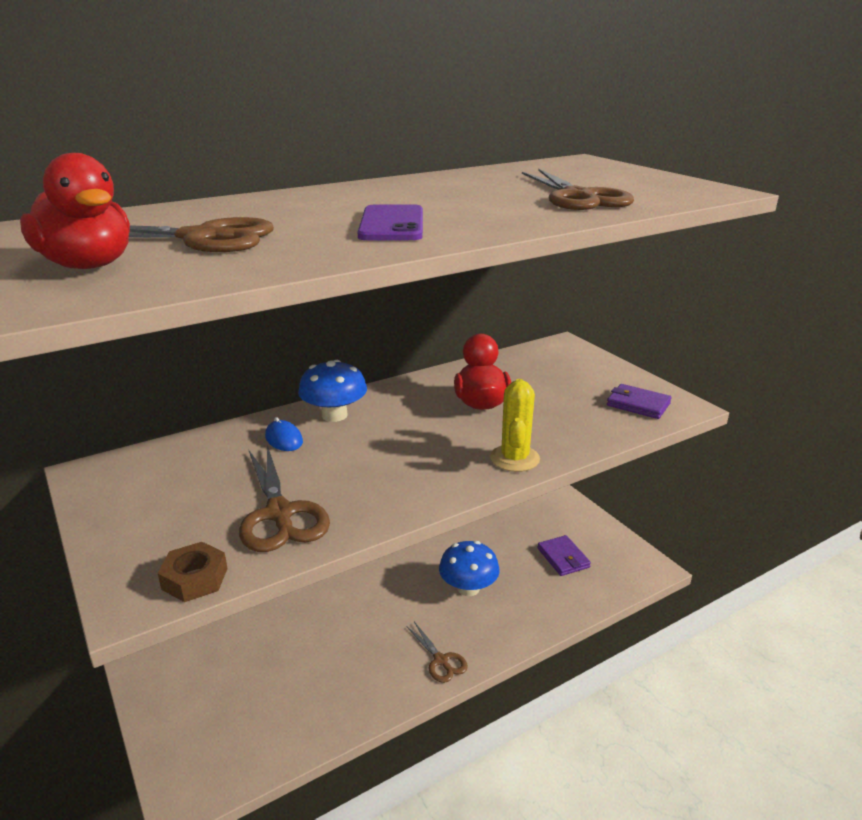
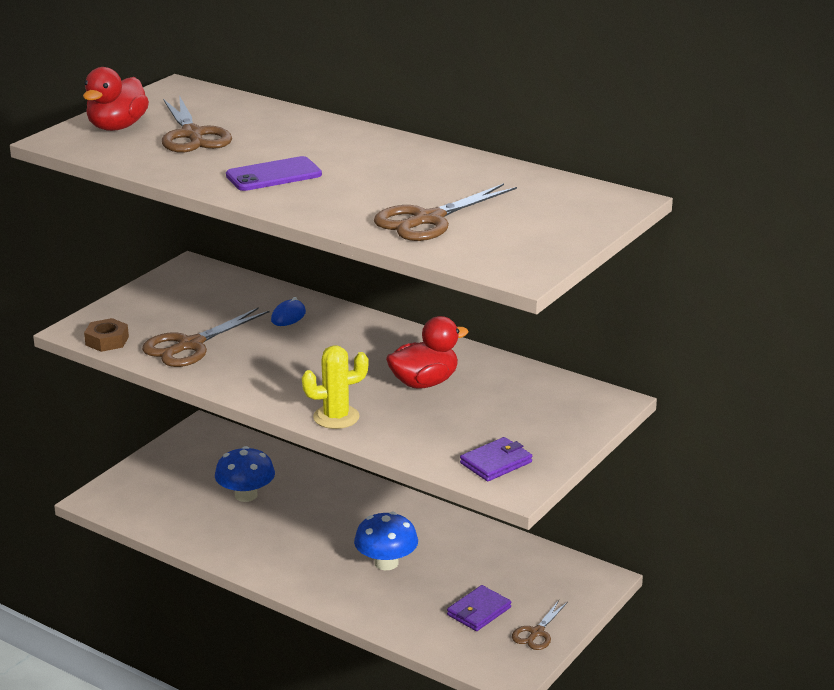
camera: 65 degrees right, 0 degrees up
(334, 415) = (343, 324): blue mushroom -> blue mushroom (246, 495)
(441, 661) = (283, 571): brown scissors -> brown scissors (536, 633)
(638, 404) = (496, 463): purple wallet -> purple wallet turned 45 degrees clockwise

